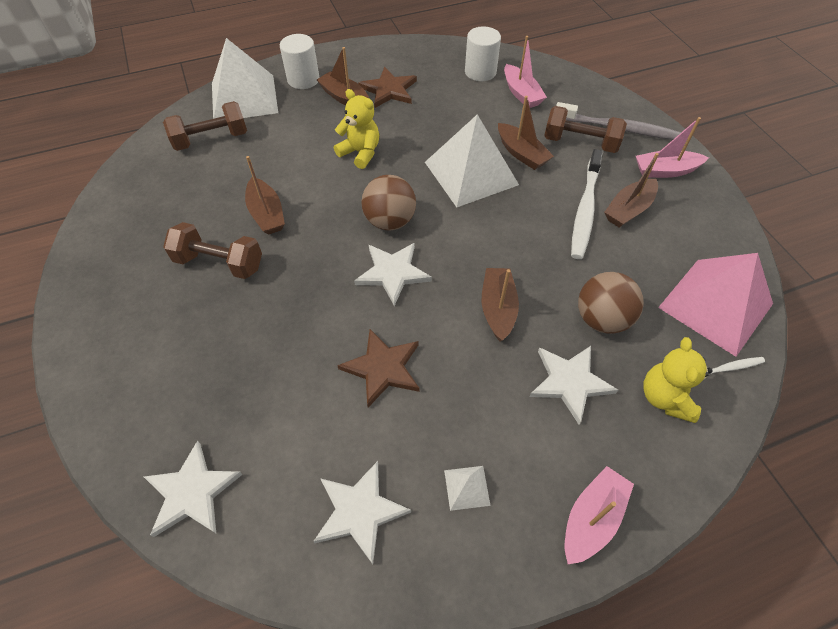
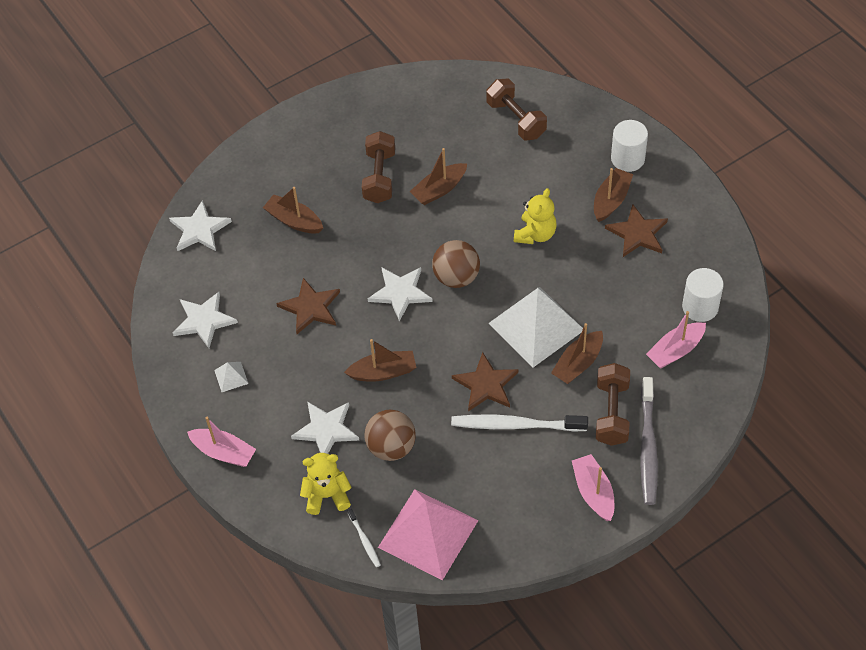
camera: 80 degrees right, 0 degrees up
(244, 98) = (582, 122): white pyramid -> none
(532, 223) = (486, 384): none -> brown star
(628, 210) = (526, 461): brown boat -> brown boat (294, 221)

